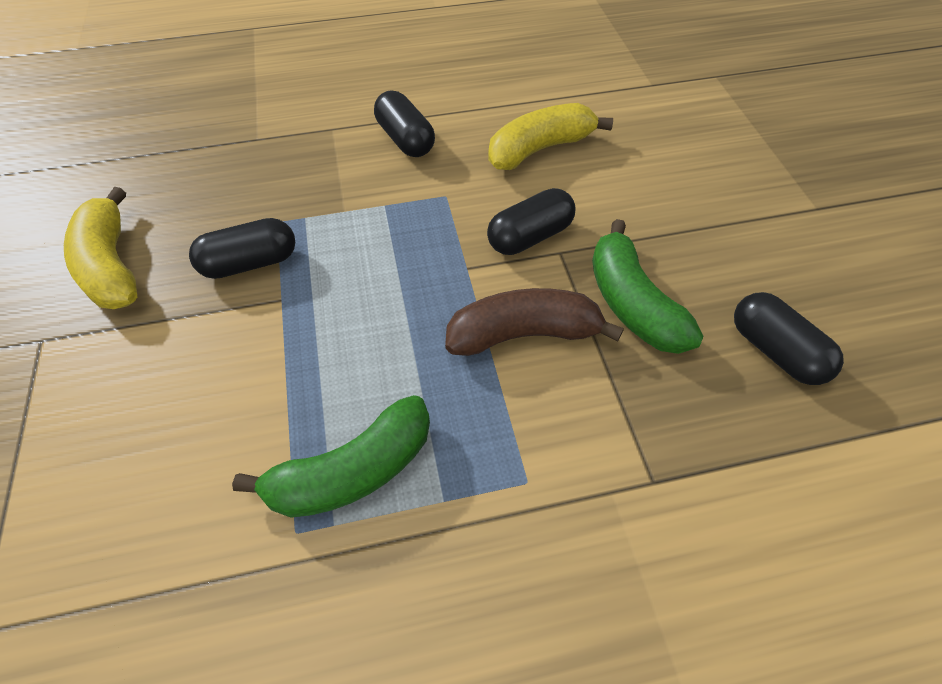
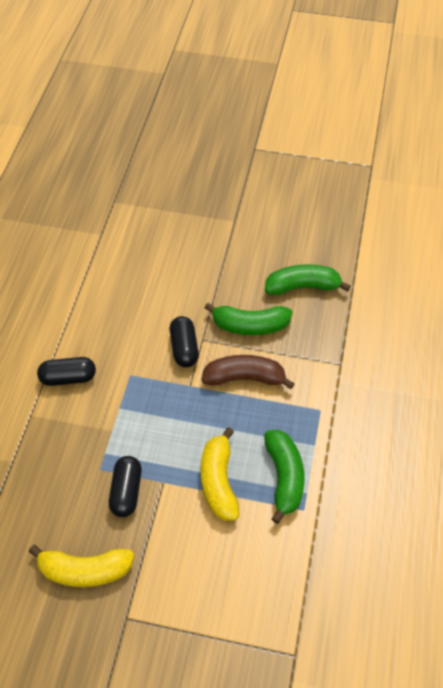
camera: 65 degrees left, 0 degrees up
(523, 334) = (244, 378): brown banana -> brown banana turned 75 degrees clockwise
(539, 149) = (121, 314): yellow banana -> yellow banana (219, 481)
(775, 351) = (302, 287): black capsule -> green banana

